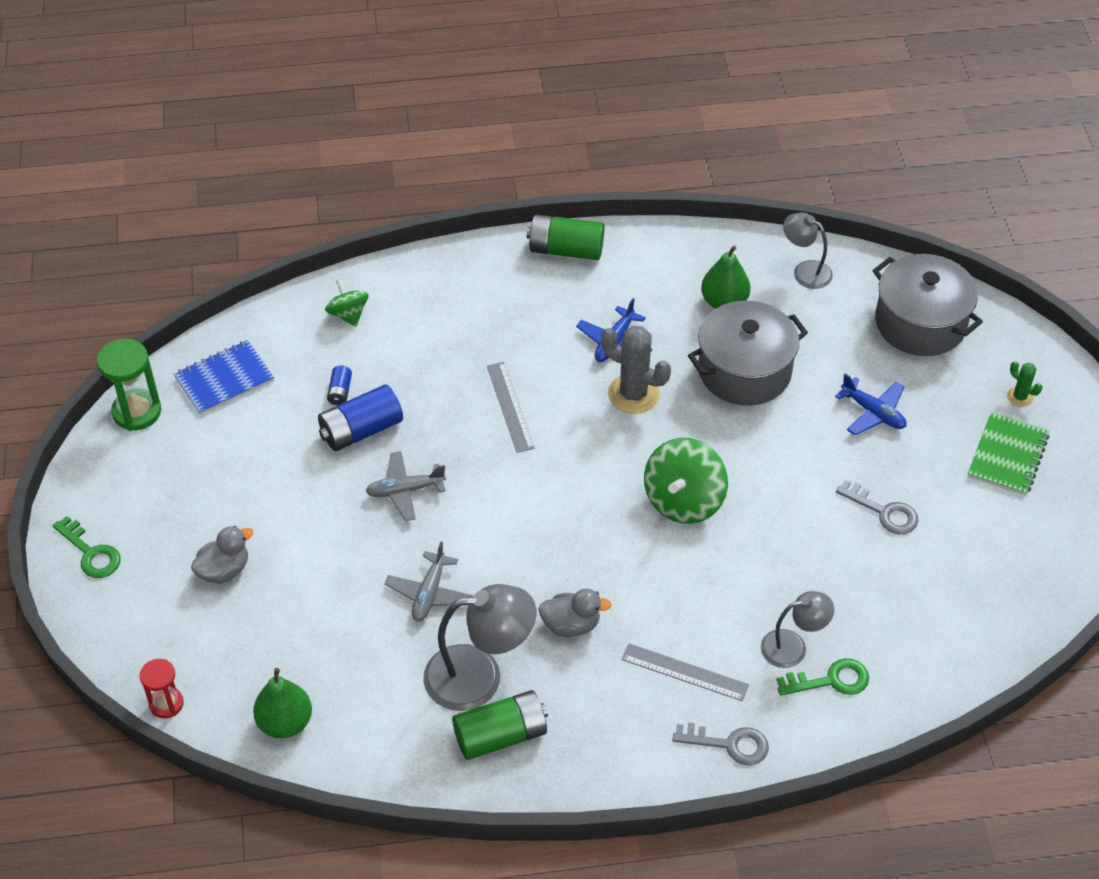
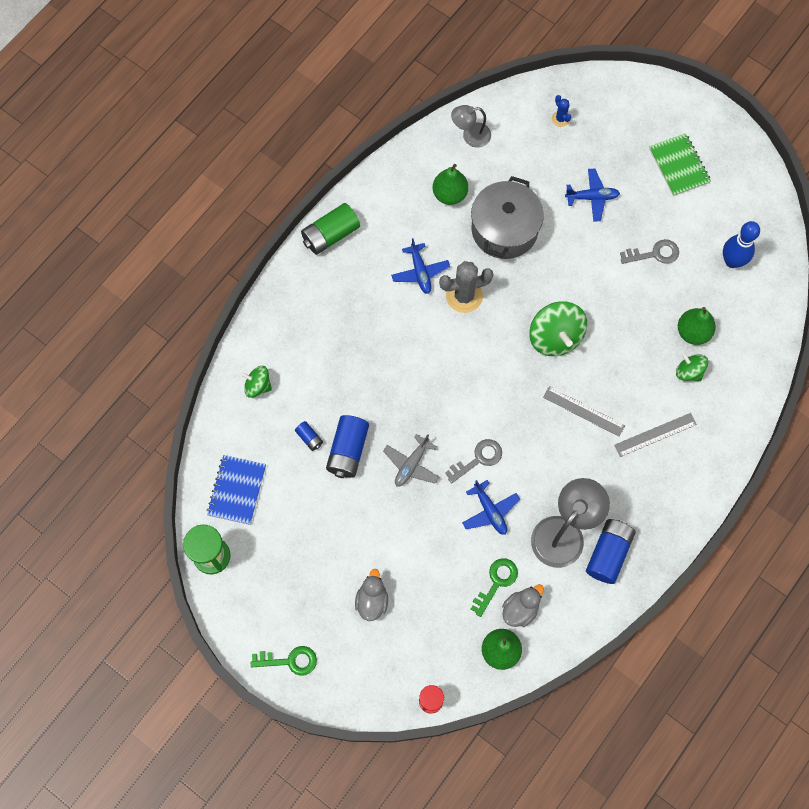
camera: 45 degrees left, 20 degrees up
(429, 593) = (490, 511): grey plane -> blue plane
(501, 735) = (608, 553): green battery -> blue battery
(510, 406) = (409, 363): grey ruler -> grey ruler (583, 411)
(571, 625) = (576, 461): grey duck -> grey duck (520, 609)
(729, 744) = (714, 453): grey key -> grey key (478, 459)
(793, 646) = (689, 372): grey lamp -> green spinning top
(831, 680) = (723, 374): green key -> green key (496, 582)
(842, 614) = (693, 332): none -> green pear
(920, 323) = (560, 119): grey pot -> blue cactus
(967, 586) = (732, 261): none -> blue bowling pin
(1019, 397) = (651, 123): green cactus -> none

